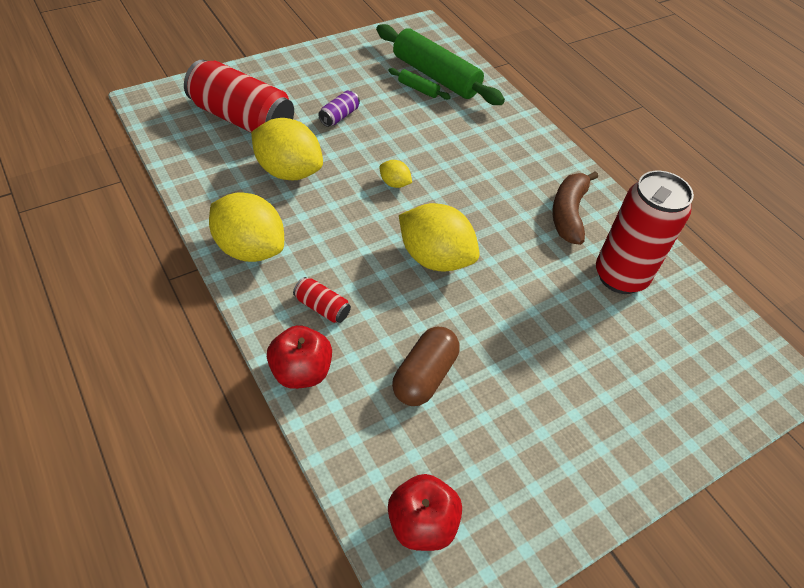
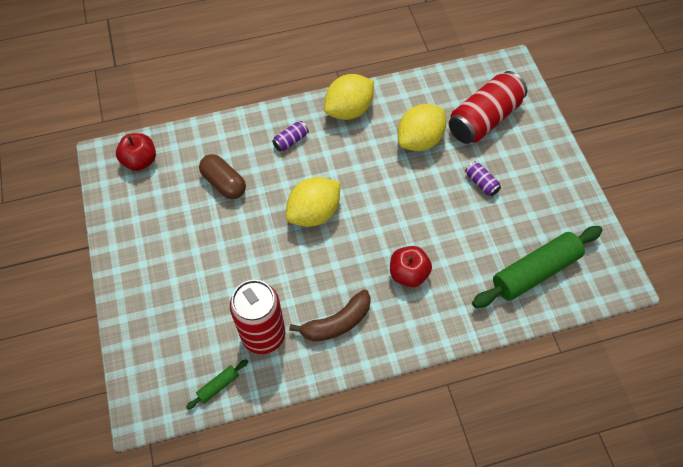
camera: 110 degrees right, 10 degrees up
(301, 372) = (248, 124): red apple -> red apple (408, 274)
(322, 307) = (291, 141): red can -> purple can
(394, 183) = (395, 205): yellow lemon -> none
(418, 89) = (515, 251): green rolling pin -> green rolling pin (218, 385)
(568, 213) = (337, 323): brown banana -> brown banana turned 120 degrees clockwise

